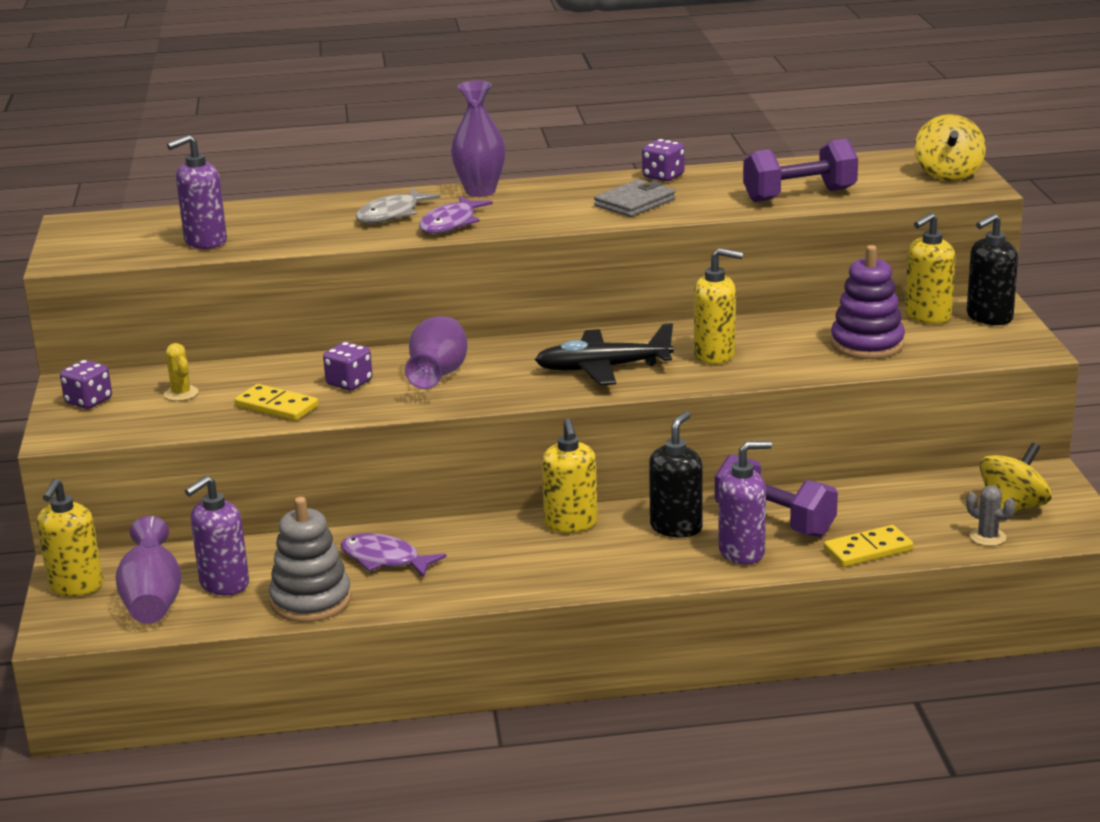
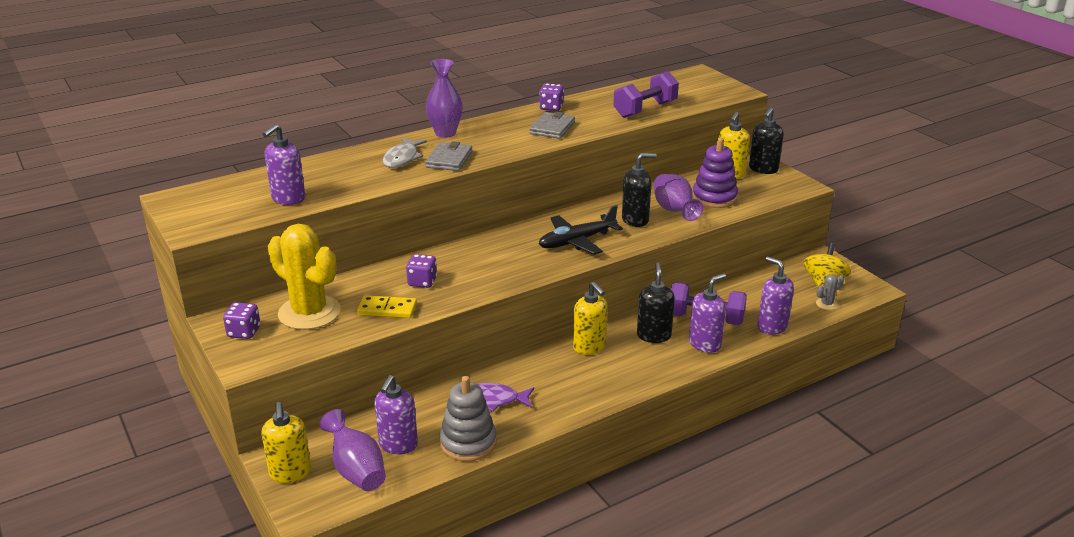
camera: 25 degrees left, 5 degrees up
(181, 393) = (309, 312): yellow cactus -> yellow cactus, size x2.49
(438, 375) = (477, 265): purple vase -> purple vase (674, 211)
(451, 223) = (449, 159): purple fish -> grey wallet
(715, 355) = (635, 220): yellow soap dispenser -> black soap dispenser
(868, 550) = (772, 327): yellow domino -> purple soap dispenser
(948, 174) = (713, 85): yellow spinning top -> none
(987, 537) = (826, 304): grey cactus -> grey cactus turned 45 degrees counterclockwise

